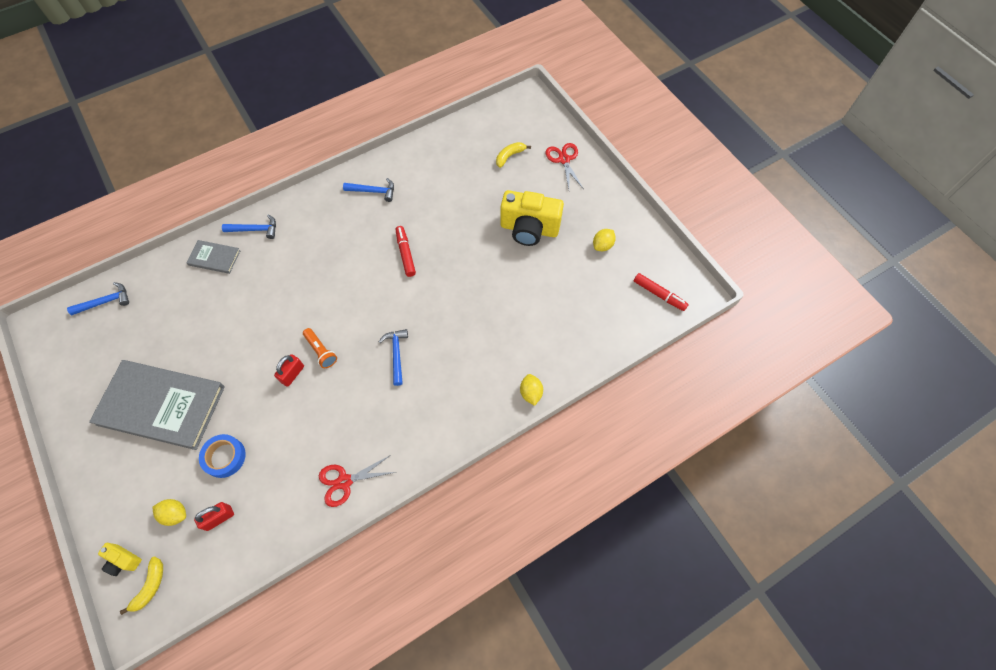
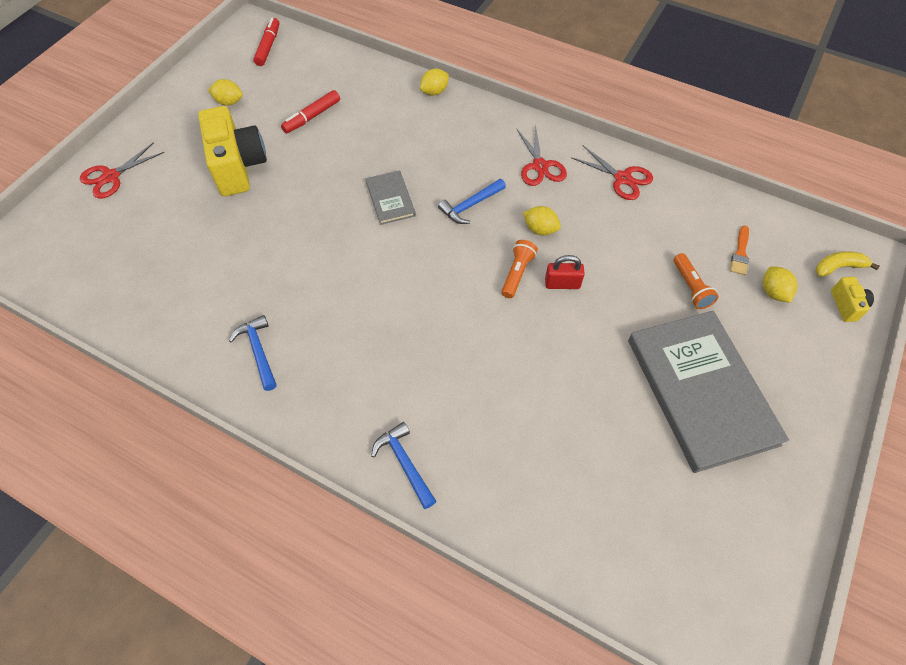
camera: 120 degrees left, 5 degrees down
(105, 302) = (648, 589): blue hammer -> none
(214, 258) = (482, 485): grey book -> grey book (390, 199)
(219, 518) = (740, 253): red padlock -> orange brush
(224, 457) = (690, 287): blue tape -> orange flashlight
(343, 388) = (540, 229): none -> yellow lemon
(399, 425) = (540, 166): none -> red scissors
(405, 253) = (339, 263): red marker -> red marker (312, 117)
(509, 156) = (127, 231): yellow banana -> none

